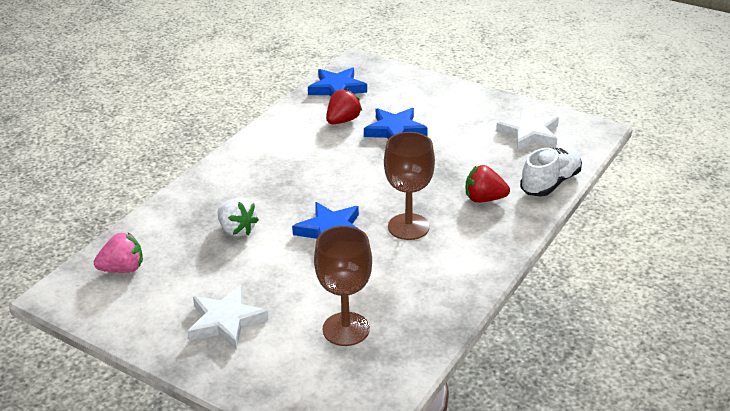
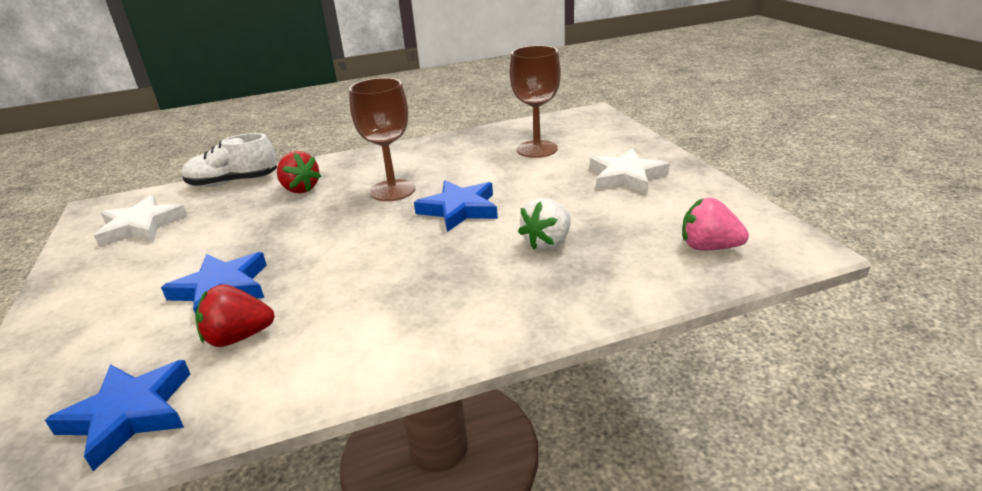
camera: 140 degrees left, 5 degrees down
(237, 230) = (547, 242): white strawberry -> white strawberry turned 135 degrees counterclockwise

